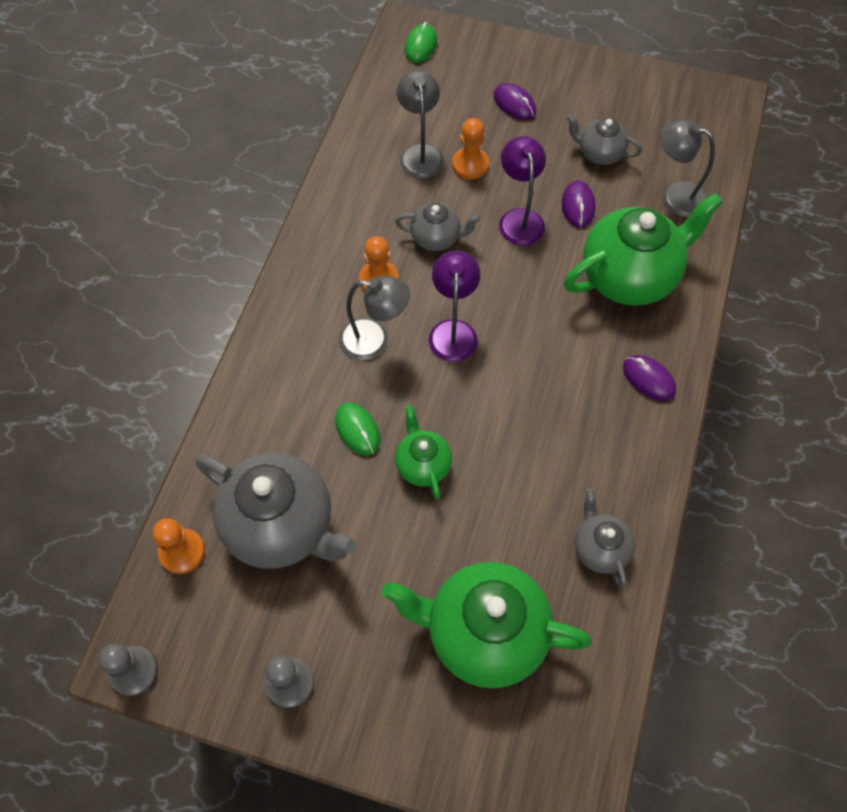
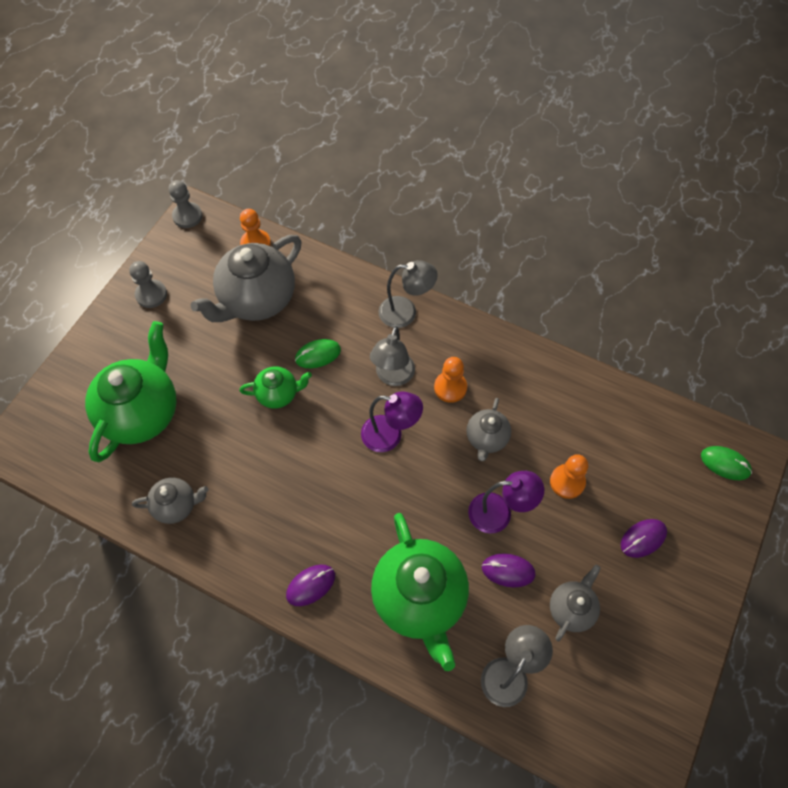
camera: 100 degrees right, 0 degrees up
(420, 153) = (584, 441): grey lamp -> grey lamp (406, 312)

